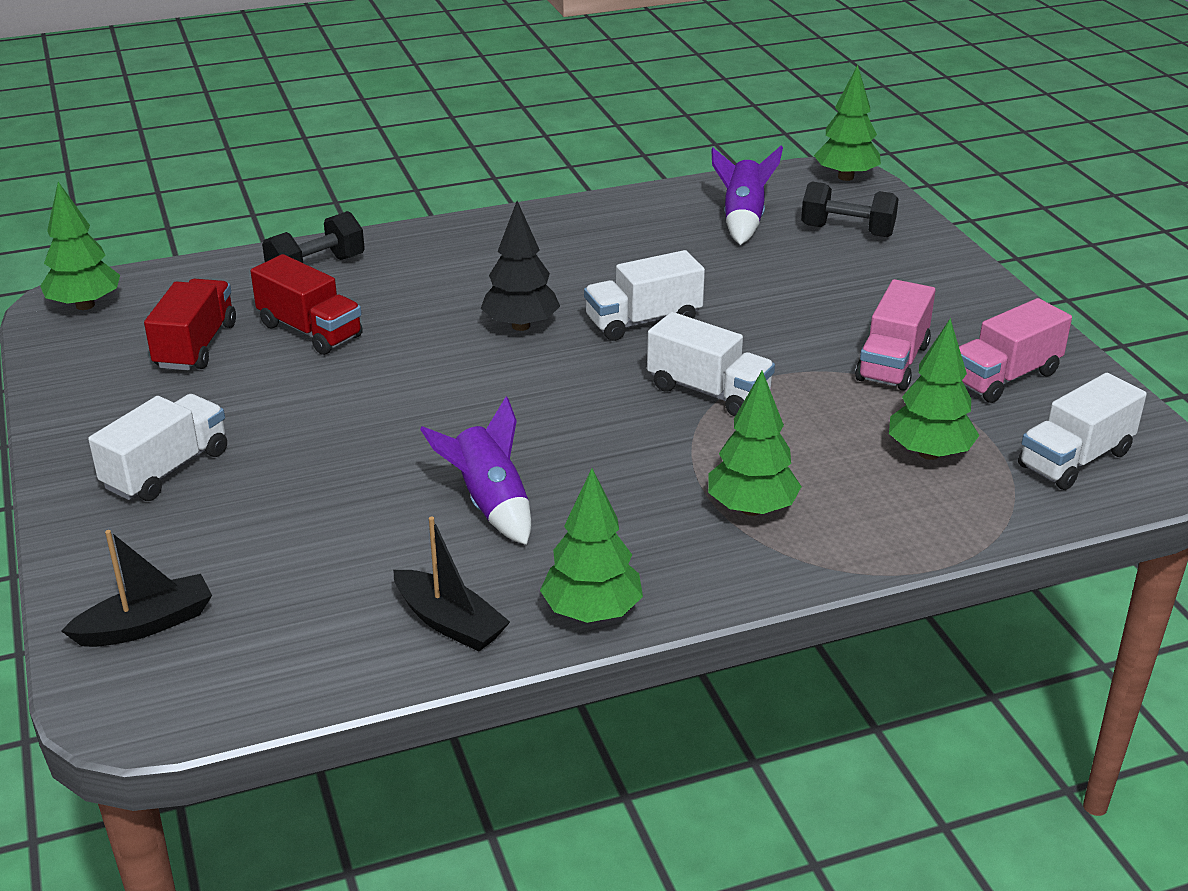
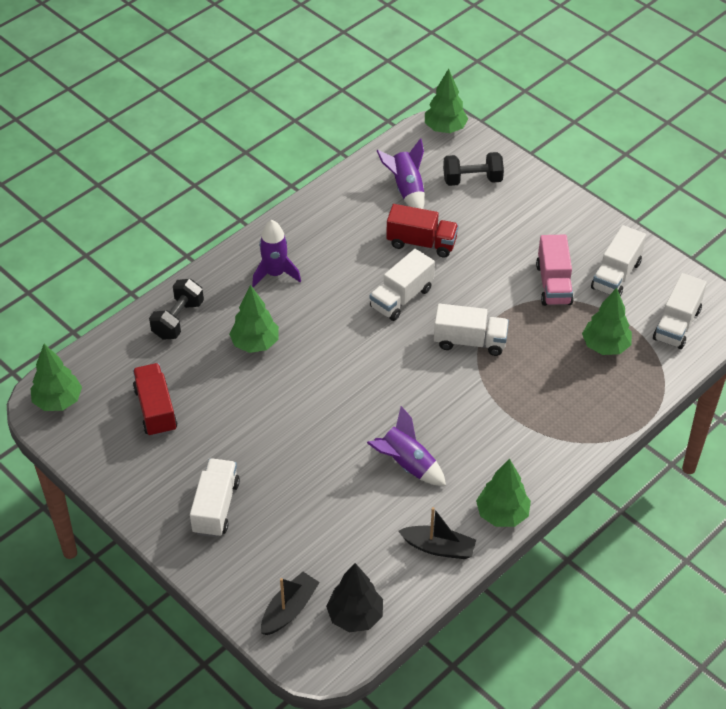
camera: 25 degrees left, 15 degrees up
(310, 331) = (214, 373): red truck -> red truck (421, 243)
(487, 256) = (275, 274): none -> purple rocket
(521, 326) = (335, 326): black tree -> black tree (355, 616)
(751, 508) = (539, 418): green tree -> green tree (255, 343)
(1005, 377) = (616, 275): pink truck -> white truck

